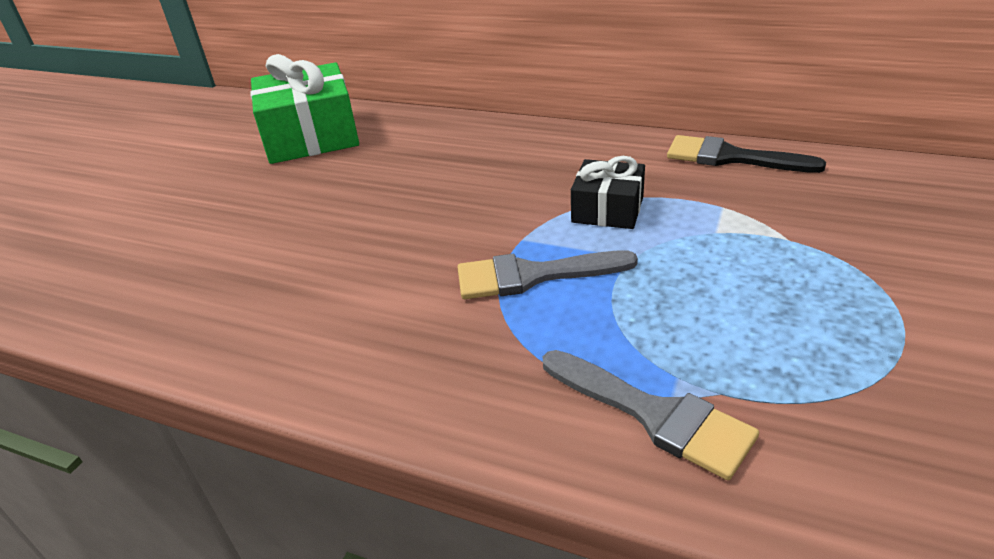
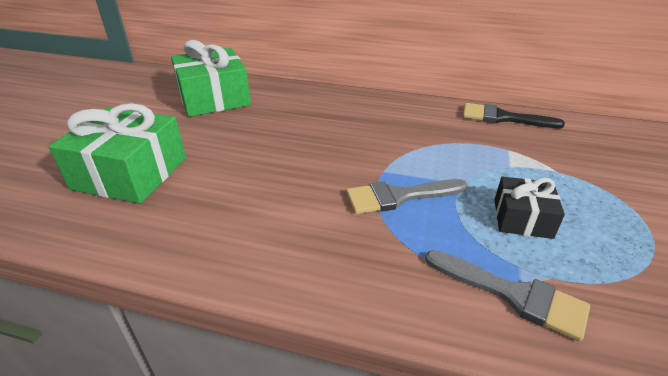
camera: 10 degrees left, 0 degrees up
(178, 242) = (130, 173): none -> green gift
(607, 209) = (435, 151): black gift -> black gift (522, 218)

